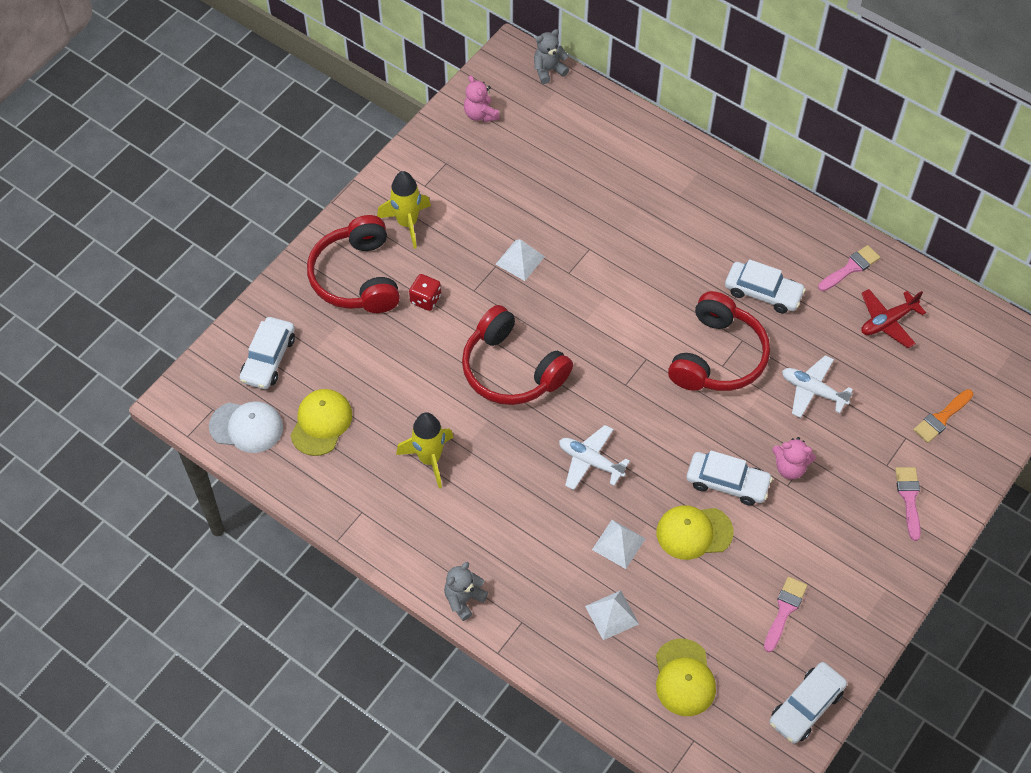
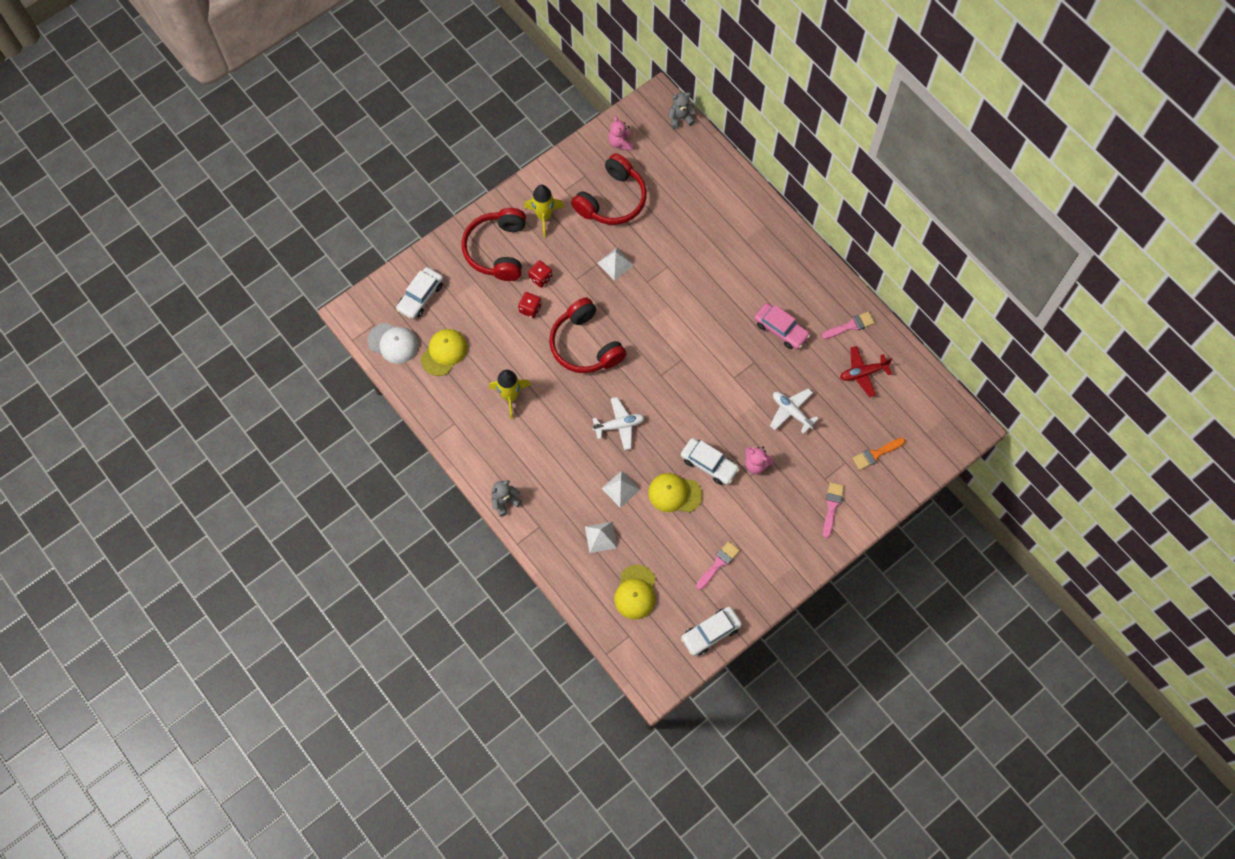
camera: 15 degrees right, 10 degrees up
(423, 341) = (530, 309): none -> red dice
(590, 461) = (619, 425): white plane -> white plane turned 120 degrees clockwise
(717, 357) = (732, 370): red headphones -> red headphones (612, 199)
(763, 292) = (781, 329): white car -> pink car

